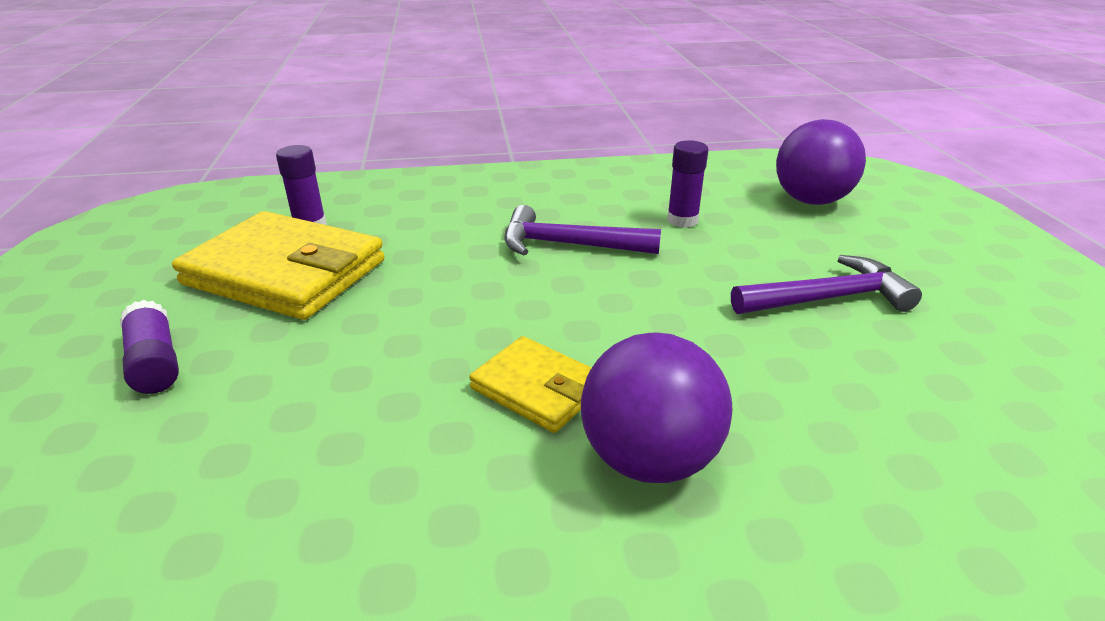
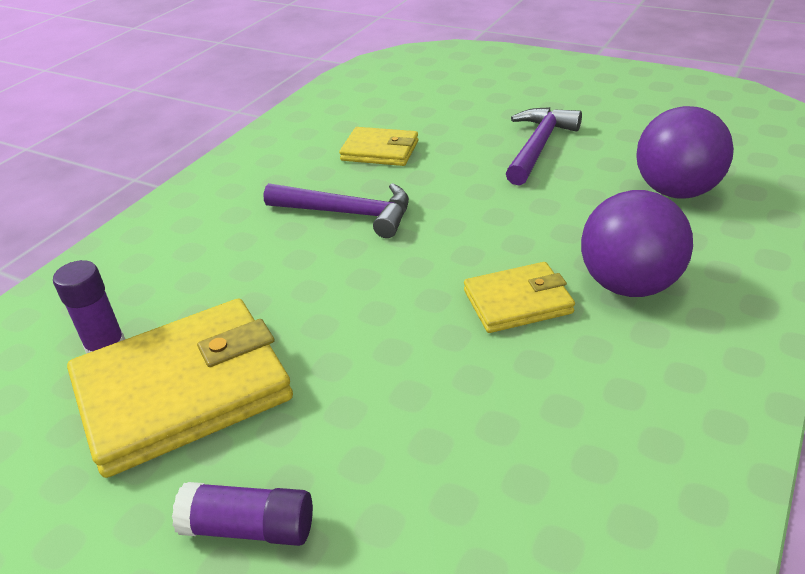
camera: 50 degrees left, 5 degrees up
(568, 245) = (348, 213): purple hammer -> purple hammer turned 120 degrees counterclockwise
(682, 220) = (380, 151): purple glue stick -> yellow wallet
(811, 200) = (422, 93): purple ball -> purple ball (676, 191)

